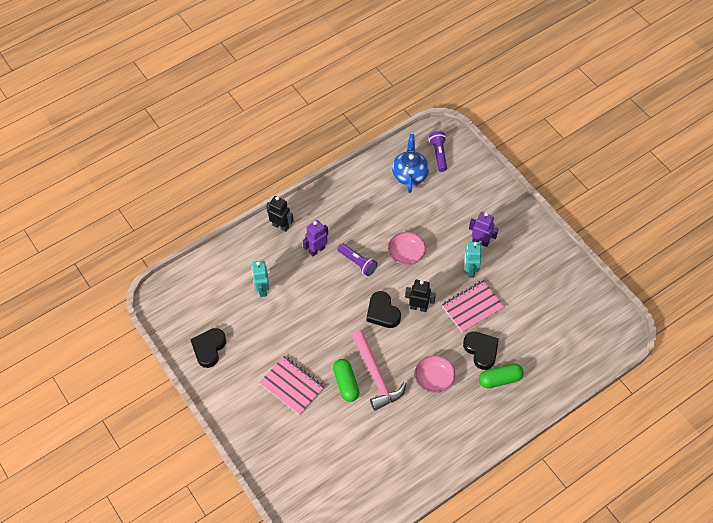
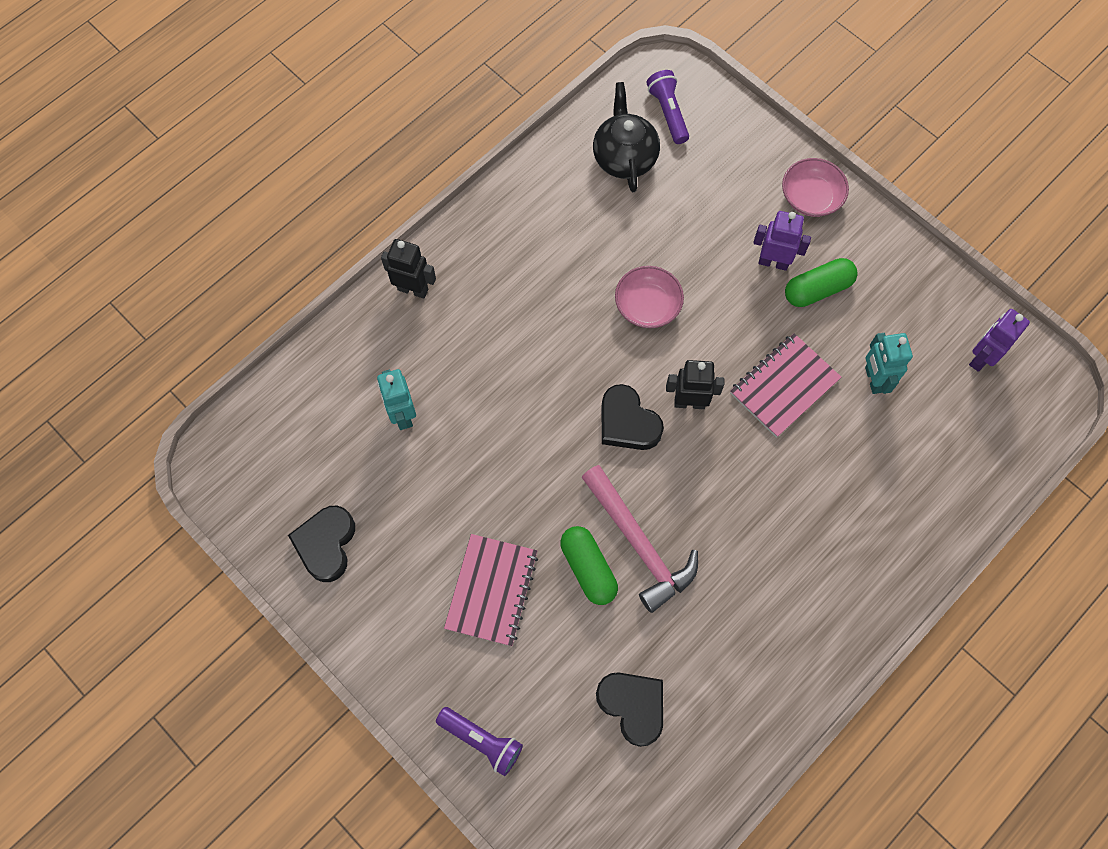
camera: 10 degrees left, 10 degrees up
(292, 386) = (491, 590): pink notebook -> pink notebook turned 75 degrees clockwise
(316, 250) = (486, 324): purple robot -> purple robot (981, 357)
(357, 263) = (565, 336): purple flashlight -> purple flashlight (482, 740)
(409, 174) = (624, 157): blue teapot -> black teapot
(434, 378) = (743, 532): pink bowl -> pink bowl (811, 197)
(470, 270) = (765, 319): turquoise robot -> turquoise robot (873, 379)
(481, 351) = (816, 465): black heart -> black heart (633, 706)
(500, 379) = (859, 513): green capsule -> green capsule (817, 289)

